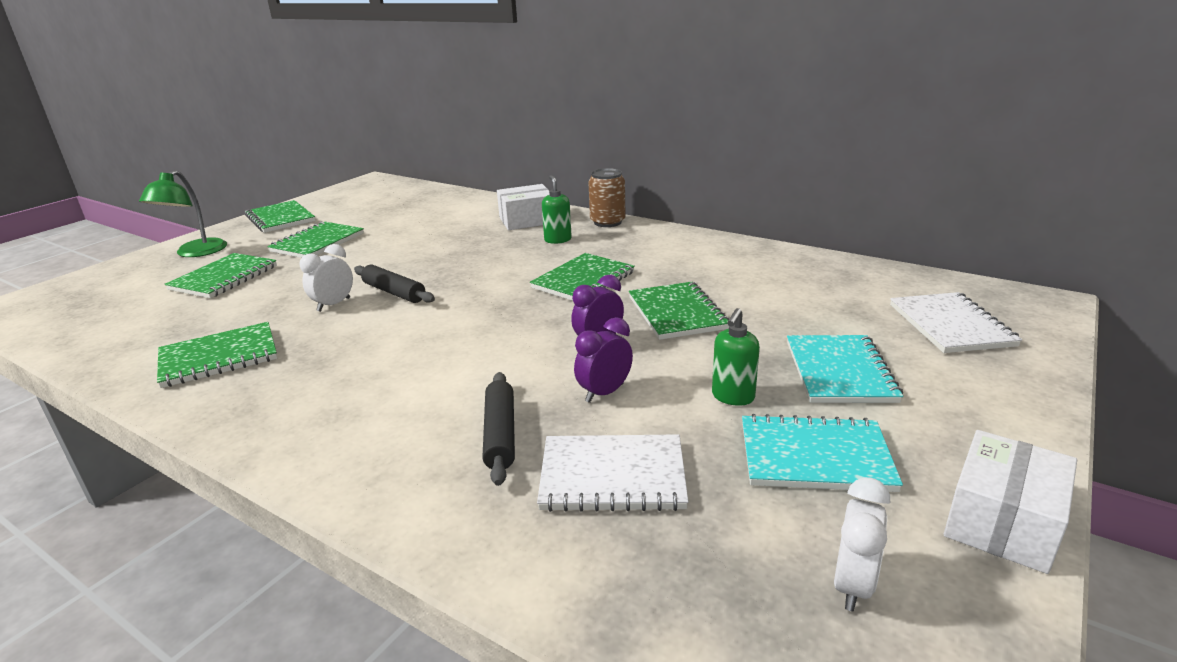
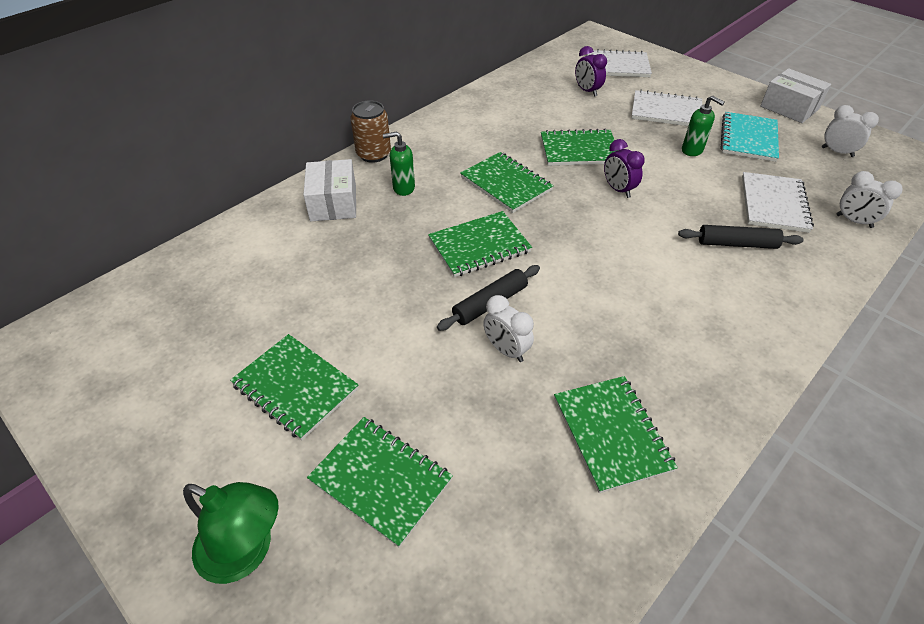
camera: 80 degrees left, 20 degrees up
(280, 219) = (145, 452): green notebook -> green notebook (479, 246)
(590, 578) = (854, 221): none -> white clock
(604, 393) = (687, 196): purple clock -> purple clock (587, 91)
(839, 371) = (666, 111): turquoise notebook -> white notebook

